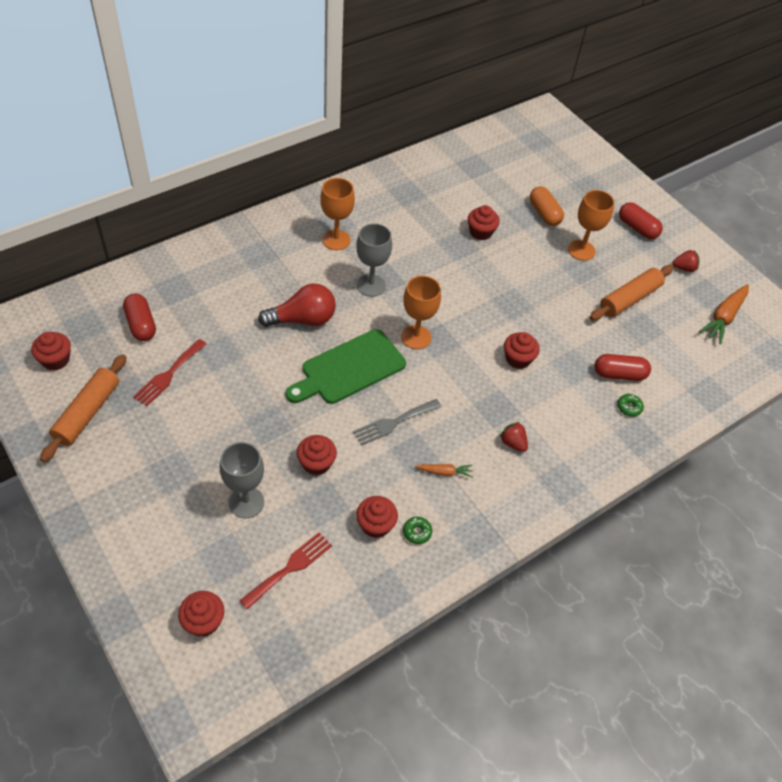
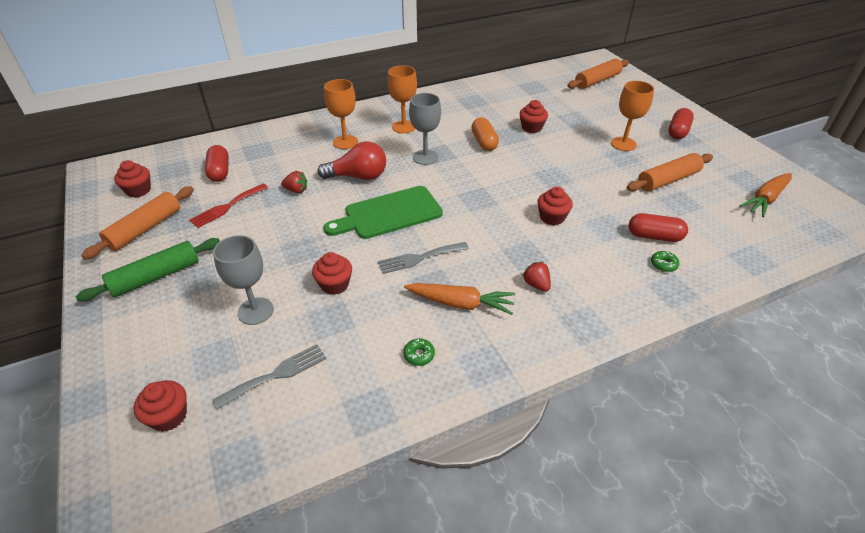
camera: 15 degrees right, 10 degrees down
(126, 473) = (156, 277): none -> green rolling pin
(290, 568) = (276, 374): red fork -> grey fork
(375, 525) = (377, 343): red cupcake -> none
(416, 337) = (457, 195): orange goblet -> orange goblet (345, 142)
(445, 472) = (460, 303): orange carrot -> orange carrot, size x1.87
(544, 213) = (591, 118): orange capsule -> orange capsule (484, 142)
(545, 151) = (597, 81): none -> orange rolling pin
(637, 228) = (678, 132): red capsule -> red capsule turned 60 degrees clockwise
(684, 268) = (723, 161): red strawberry -> red strawberry (296, 190)

